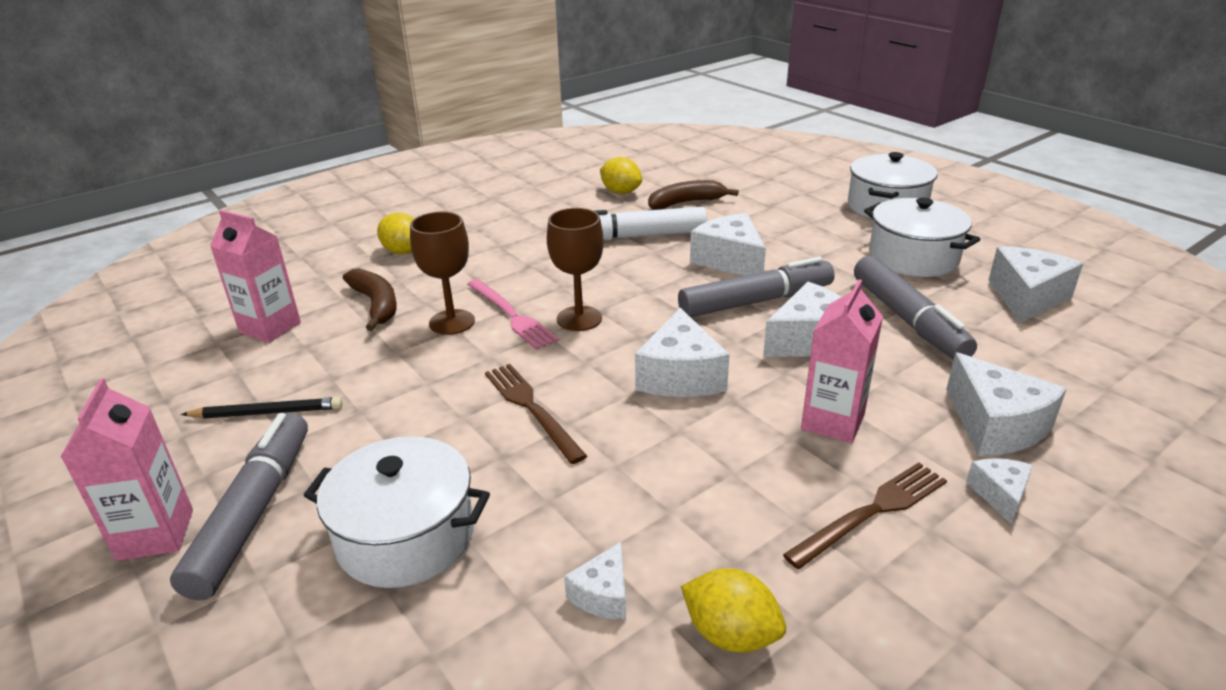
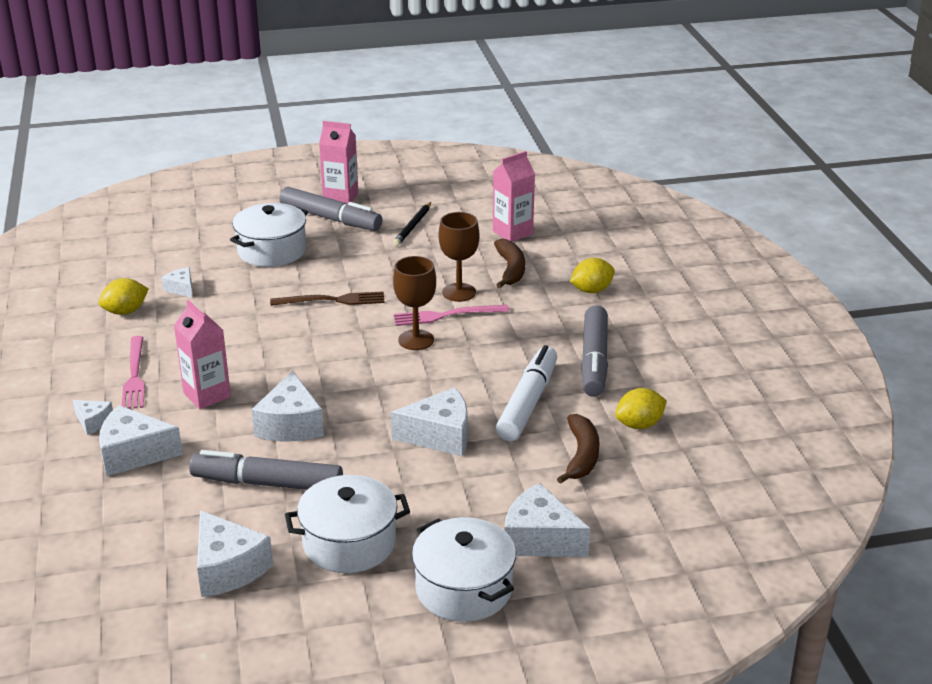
camera: 115 degrees right, 0 degrees up
(376, 305) = (510, 269): brown banana -> brown banana turned 90 degrees counterclockwise
(680, 376) = (309, 358): white cheese -> white cheese (540, 539)
(756, 301) = (364, 422): grey marker -> grey marker (594, 360)
(872, 512) = (134, 375): brown fork -> pink fork

